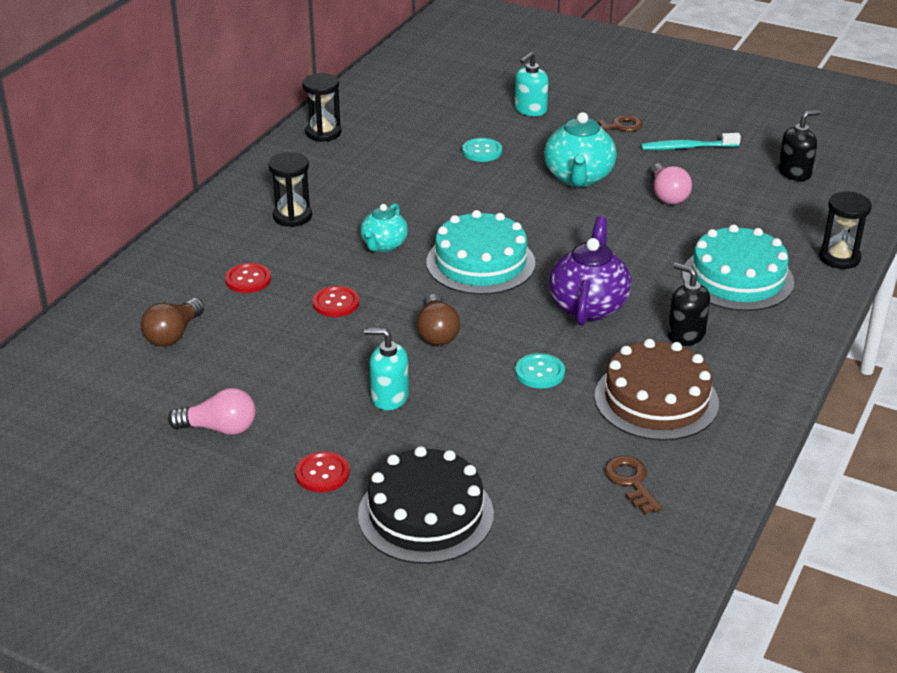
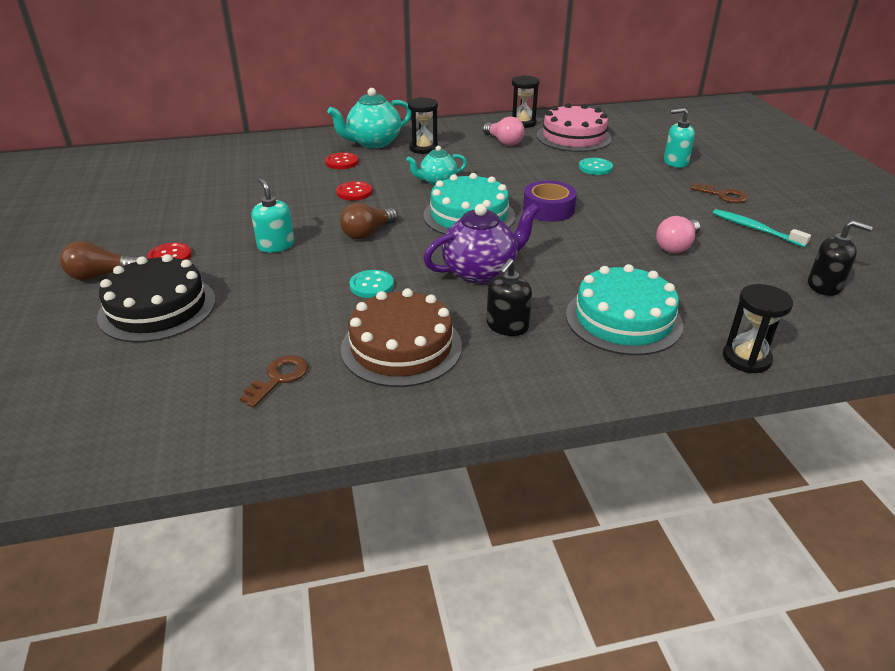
camera: 50 degrees right, 0 degrees up
(173, 334) = (262, 166): brown light bulb -> brown light bulb (101, 275)
(219, 428) = (185, 211): pink light bulb -> pink light bulb (503, 142)
(401, 125) = (573, 137): none -> pink cake
(526, 217) = (548, 209): none -> purple tape
(578, 178) = (630, 207): turquoise teapot -> turquoise teapot (373, 143)
(686, 335) = (507, 326): black soap dispenser -> black soap dispenser turned 150 degrees counterclockwise

